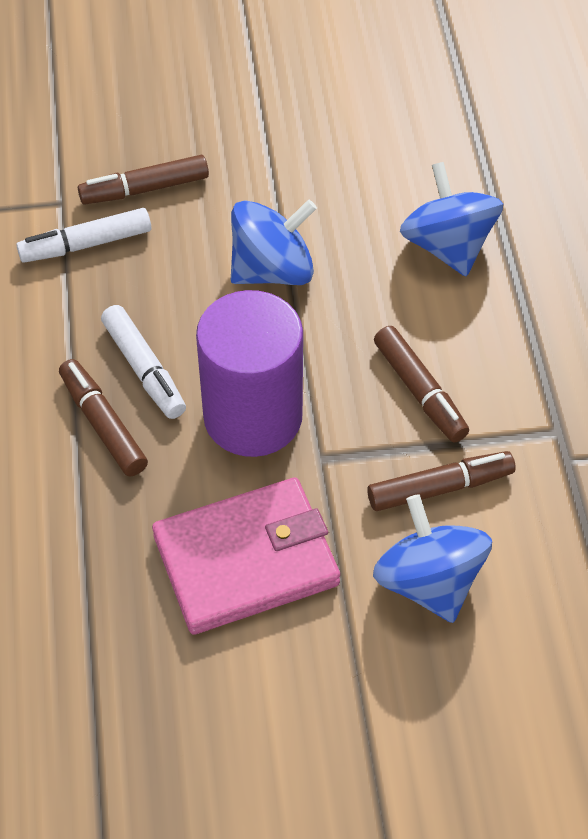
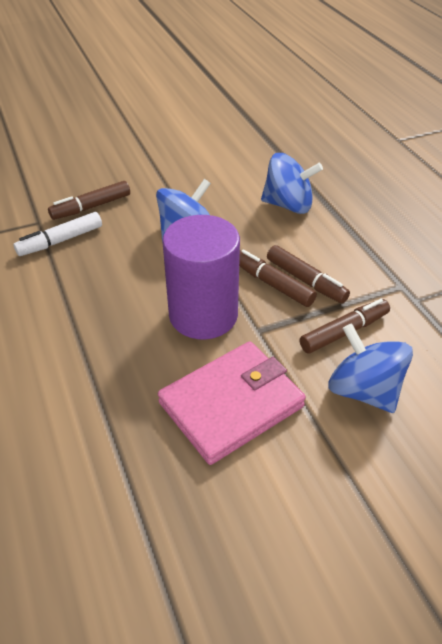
camera: 15 degrees left, 10 degrees down
(103, 424) = (100, 339): brown marker -> brown marker (272, 284)
(144, 369) = (120, 302): white marker -> none
(448, 246) = (288, 205): blue spinning top -> blue spinning top turned 135 degrees clockwise

